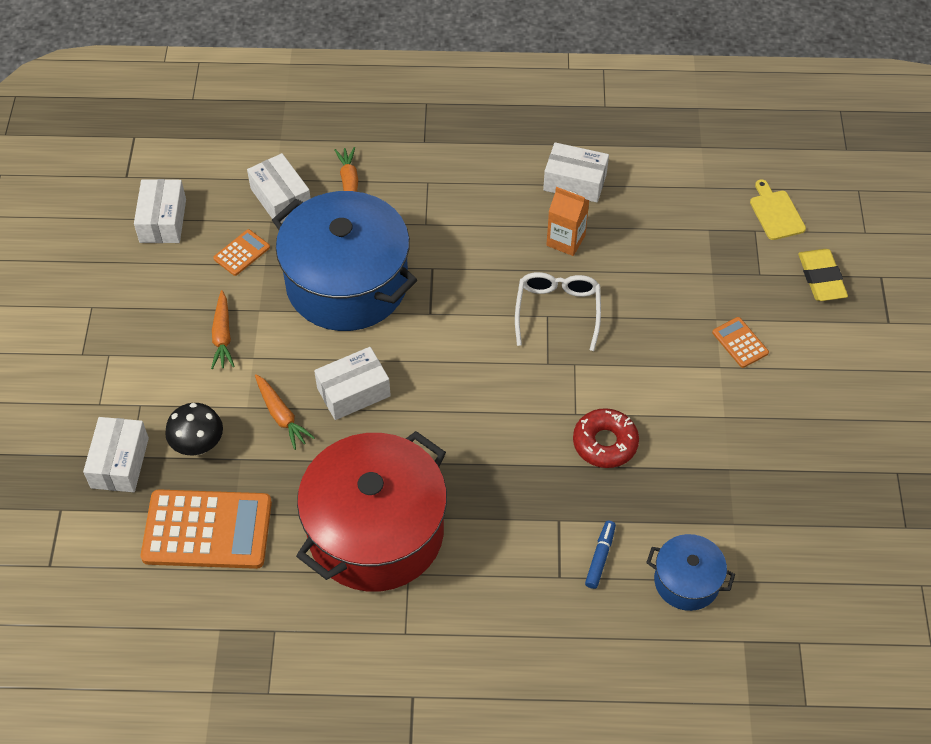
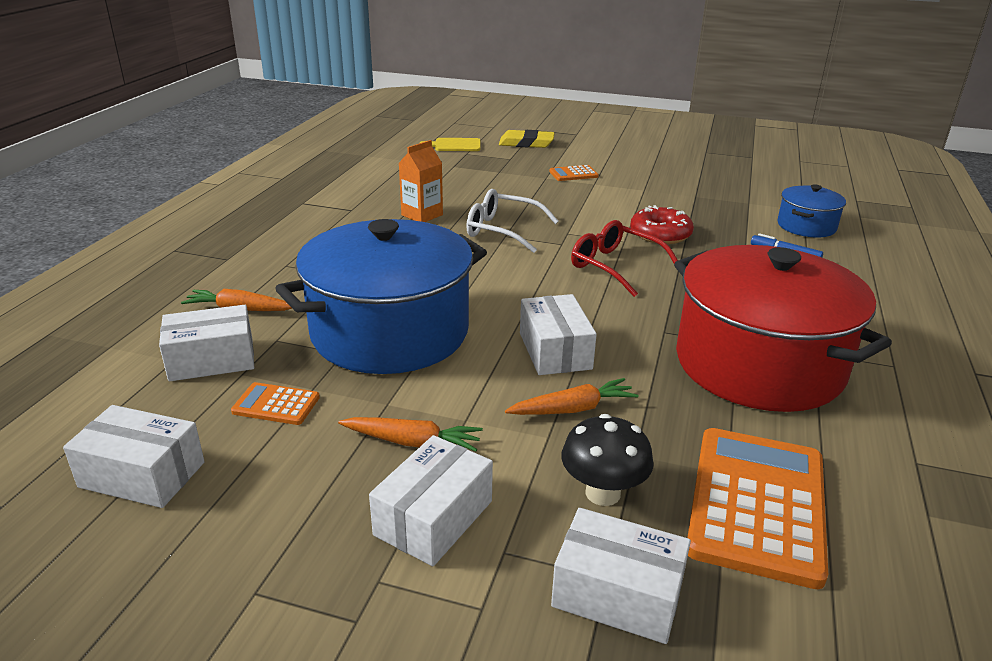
camera: 75 degrees left, 25 degrees down
(242, 253) = (276, 404): orange calculator -> orange calculator turned 45 degrees counterclockwise
(515, 413) = (615, 266): none -> red glasses
(575, 182) = (357, 201): white box -> white box (433, 518)

